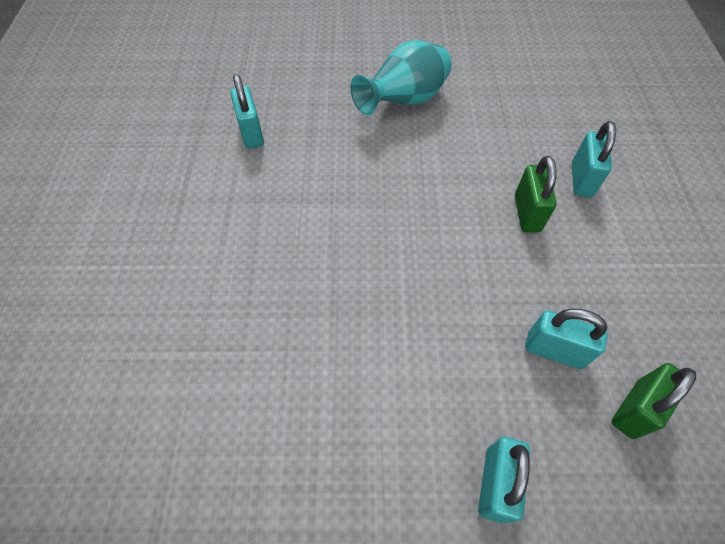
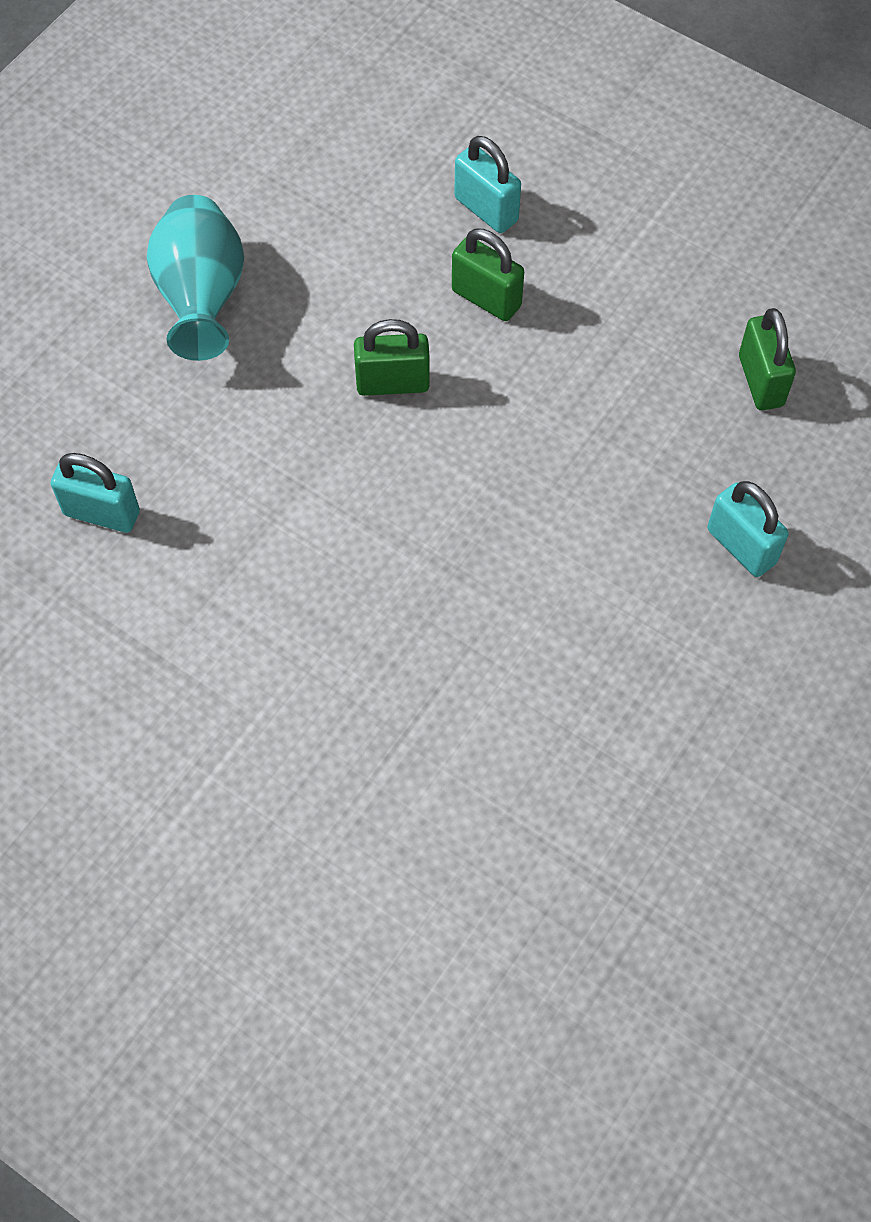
camera: 55 degrees left, 5 degrees up
(430, 203) = (392, 383): none -> green padlock
(554, 350) = (658, 401): turquoise padlock -> none

